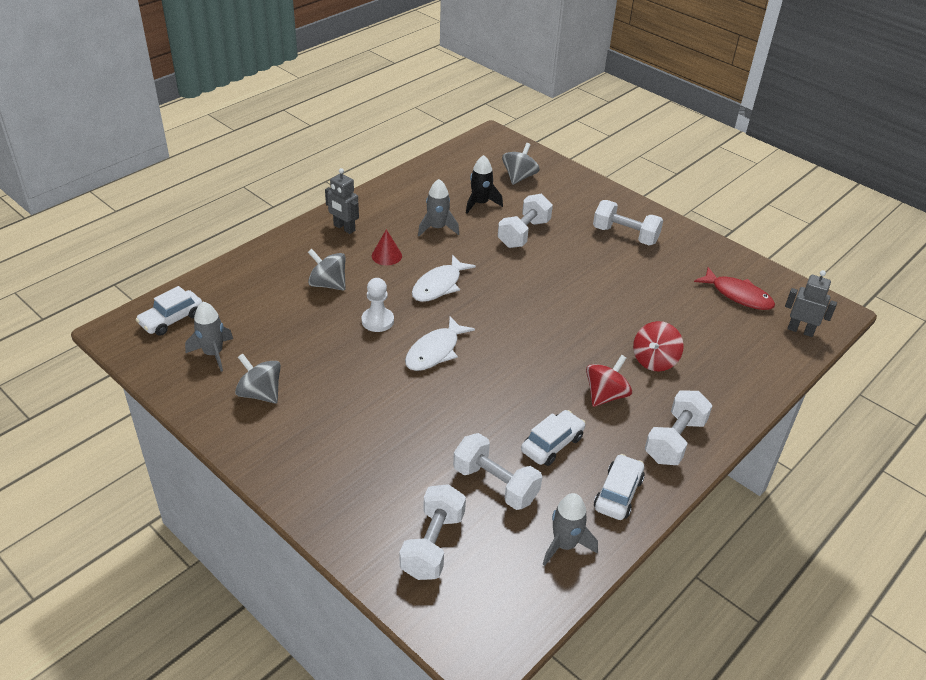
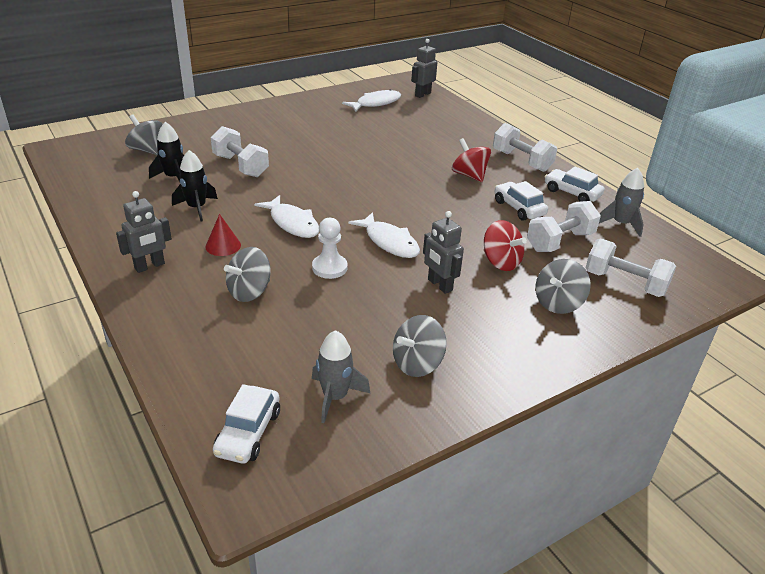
camera: 75 degrees left, 5 degrees down
(172, 319) = (248, 433): white car -> white car turned 45 degrees clockwise
(375, 485) = (558, 303): none -> grey spinning top
(376, 394) = (439, 285): none -> grey robot
(437, 228) = (197, 208): grey rocket -> black rocket
(625, 235) = (276, 124): white dumbbell -> none
(654, 360) = (436, 148): red spinning top -> red spinning top (500, 262)
(738, 295) = (376, 103): red fish -> white fish

